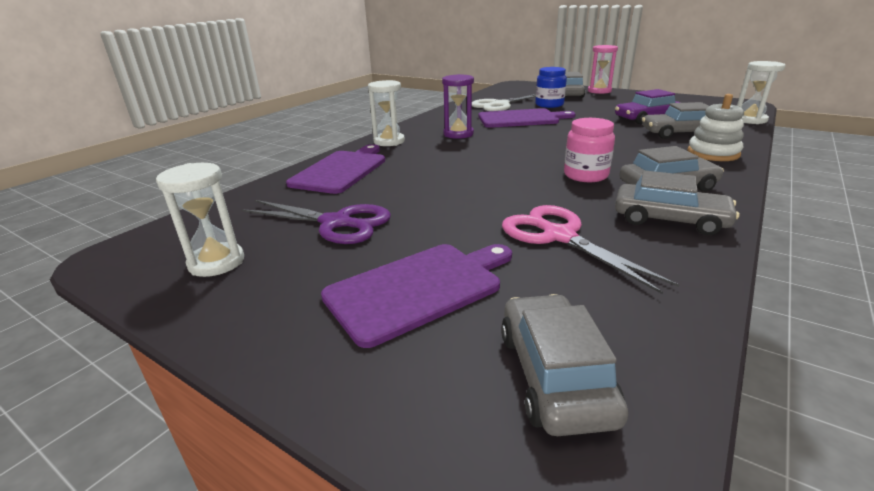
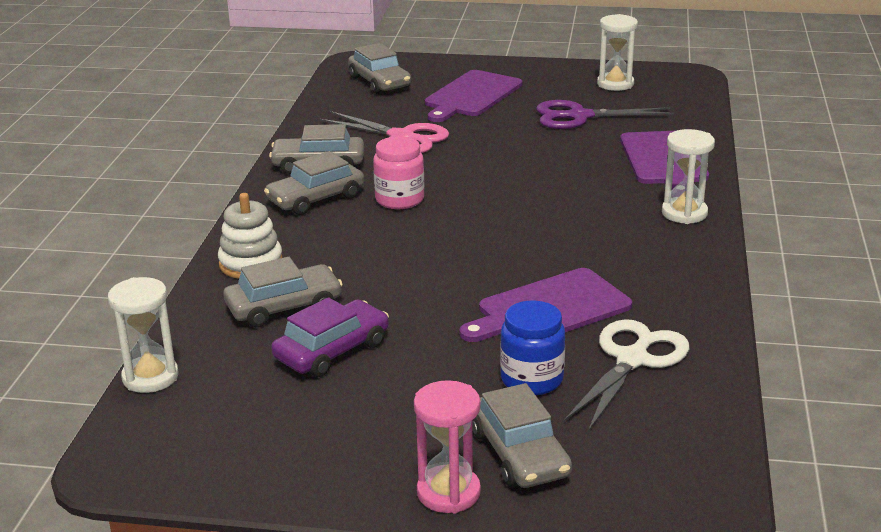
camera: 155 degrees right, 0 degrees up
(458, 134) = (609, 246): purple hourglass -> none

